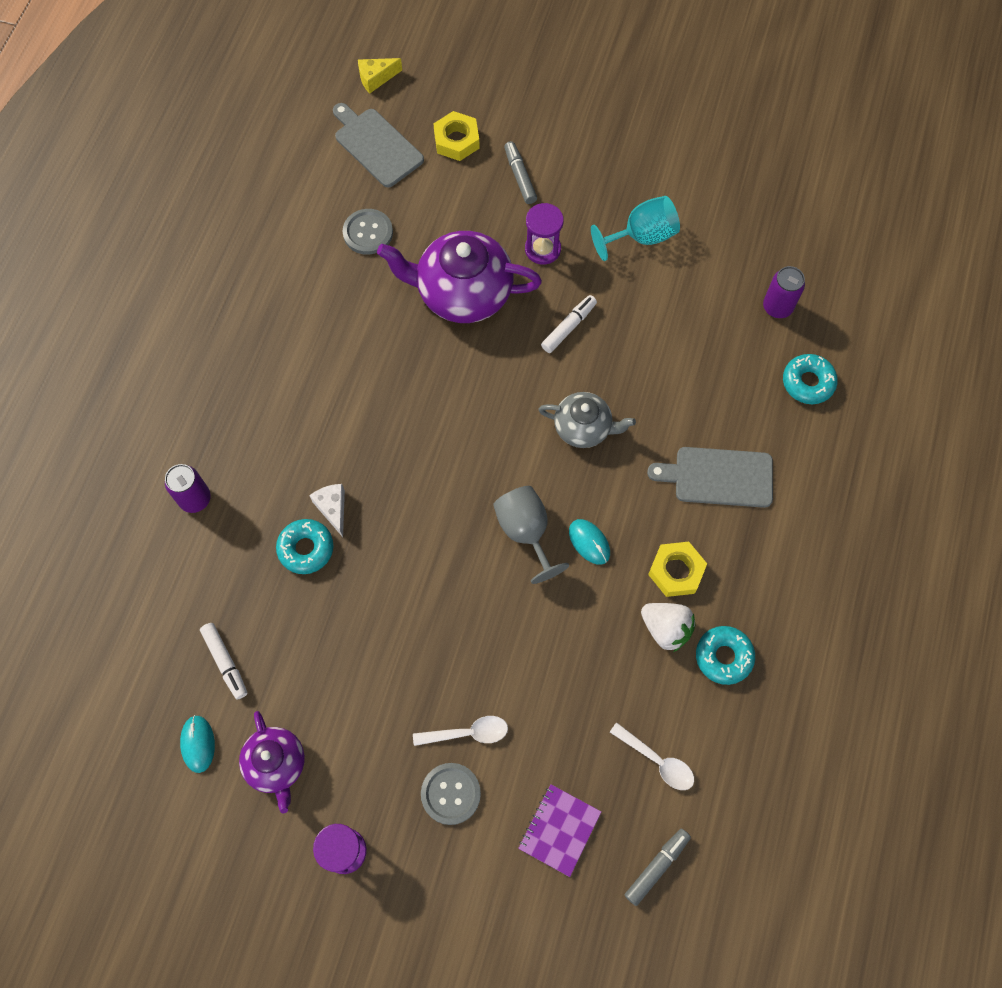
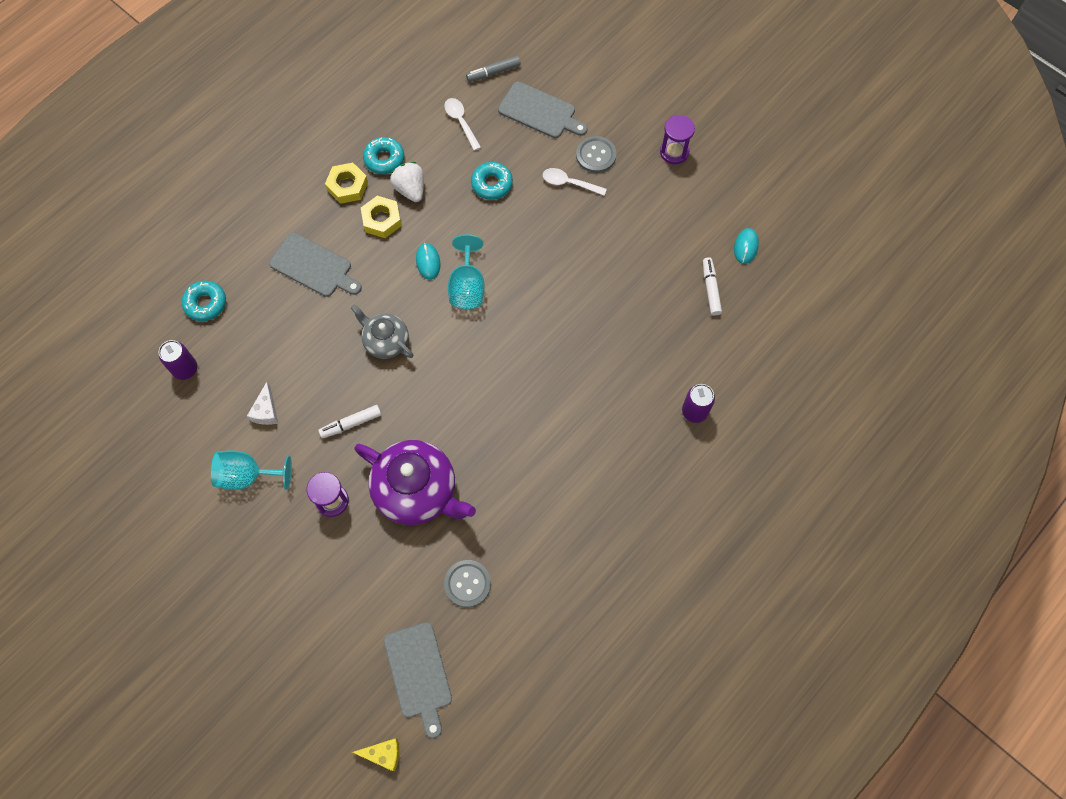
camera: 155 degrees left, 0 degrees up
(276, 764) = (698, 215): purple teapot -> none
(306, 549) = (626, 340): turquoise donut -> turquoise donut (492, 184)
(332, 509) = (596, 361): white cheese -> white cheese (266, 411)
(456, 140) = (345, 645): yellow nut -> yellow nut (347, 186)
(520, 177) = (312, 580): grey marker -> none
(526, 532) = (467, 287): grey goblet -> turquoise goblet
(559, 830) = (540, 111): purple notebook -> grey cutting board

